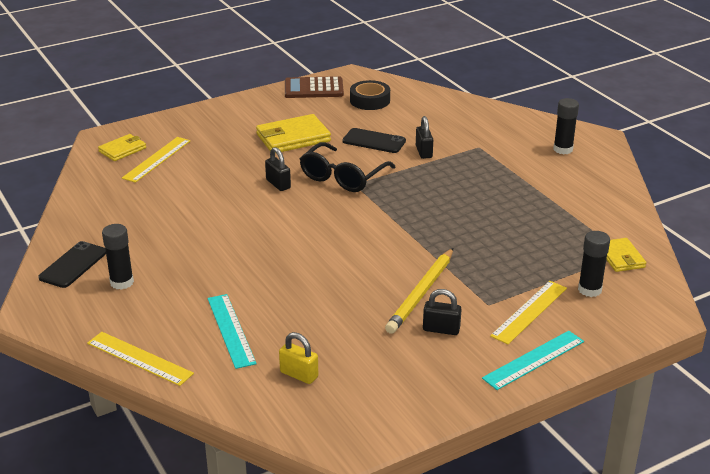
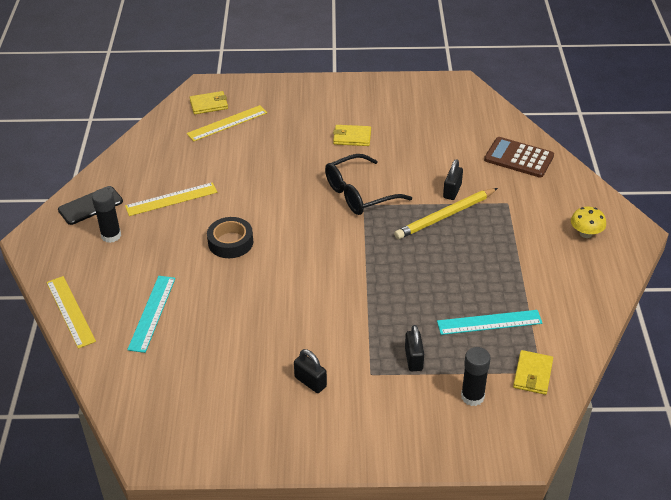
camera: 30 degrees right, 10 degrees up
(278, 184) = (301, 182): black padlock -> black padlock (413, 359)
(293, 138) = (352, 137): yellow wallet -> yellow wallet, size x0.60
(299, 374) = (167, 376): yellow padlock -> none
(314, 88) = (413, 89): brown calculator -> brown calculator (518, 158)
(370, 100) = (451, 117): black tape -> black tape (230, 242)
(374, 141) = (418, 164): black phone -> none
(421, 293) = (324, 339): yellow pencil -> yellow pencil (445, 216)
(529, 312) = (399, 396): yellow ruler -> yellow ruler (171, 199)
(533, 360) = (360, 446): turquoise ruler -> turquoise ruler (489, 322)
(563, 149) = (586, 233): black glue stick -> yellow mushroom

